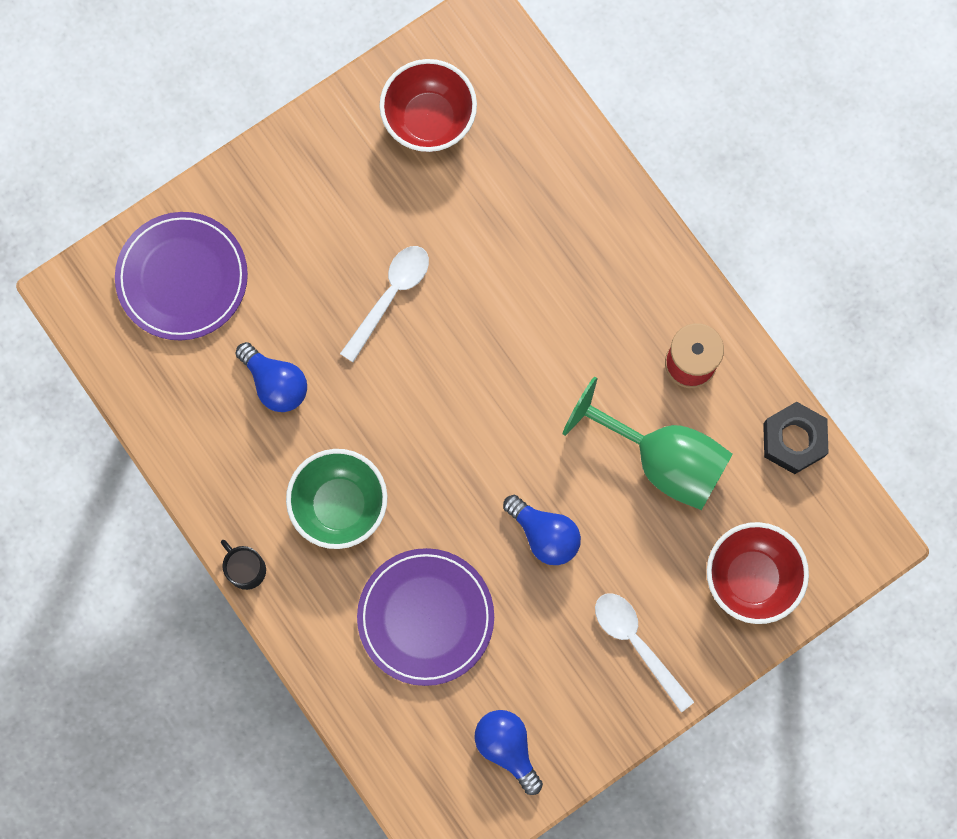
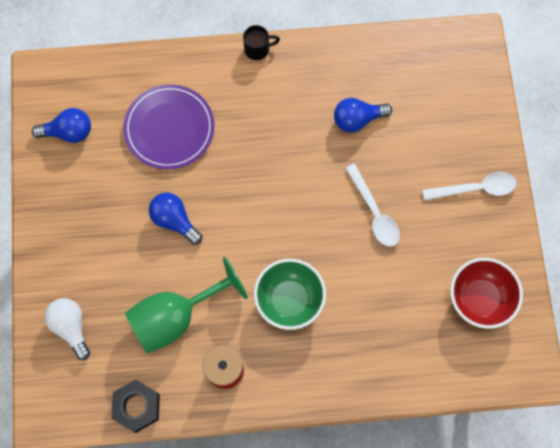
camera: 120 degrees right, 5 degrees down
(182, 278) = (452, 101): purple plate -> none
(339, 505) = (263, 117): green bowl -> green bowl (289, 300)
(544, 534) = (174, 220): blue light bulb -> blue light bulb turned 60 degrees clockwise
(637, 644) = (77, 236): white spoon -> white spoon (475, 188)
(751, 578) = (71, 327): red bowl -> white light bulb

